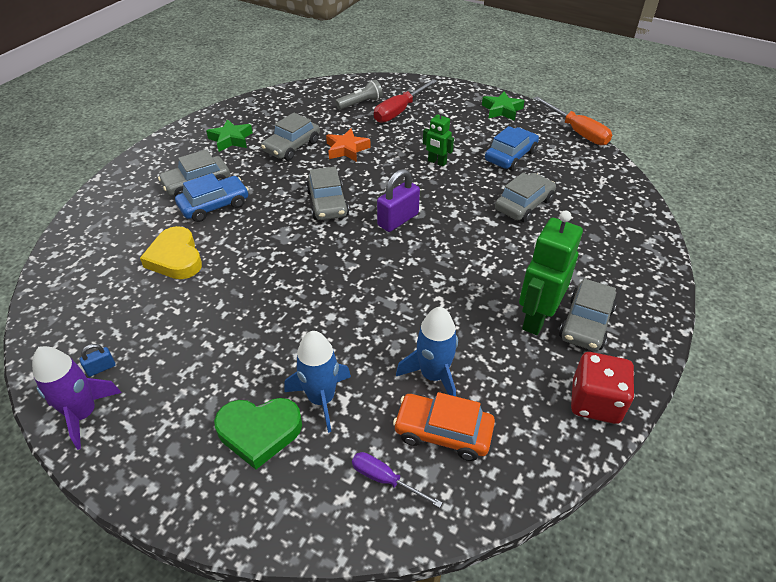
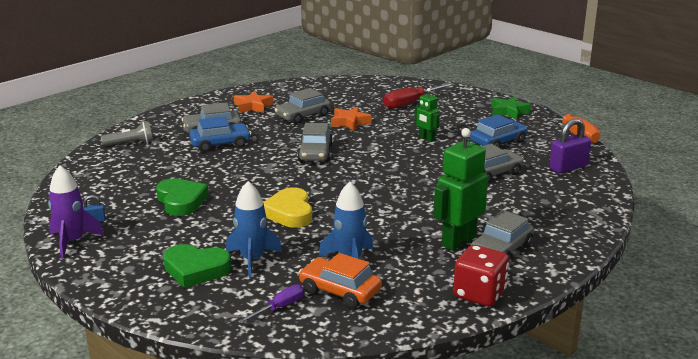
camera: 15 degrees right, 20 degrees down
(175, 258) = (176, 170): yellow heart -> yellow heart (289, 213)
(200, 311) = (181, 201): none -> green heart
(231, 139) = (253, 106): green star -> orange star
(360, 103) = (378, 95): grey flashlight -> grey flashlight (130, 143)
(385, 479) = (279, 307): purple screwdriver -> purple screwdriver turned 90 degrees clockwise
(398, 220) = (371, 170): purple padlock -> purple padlock (568, 167)

